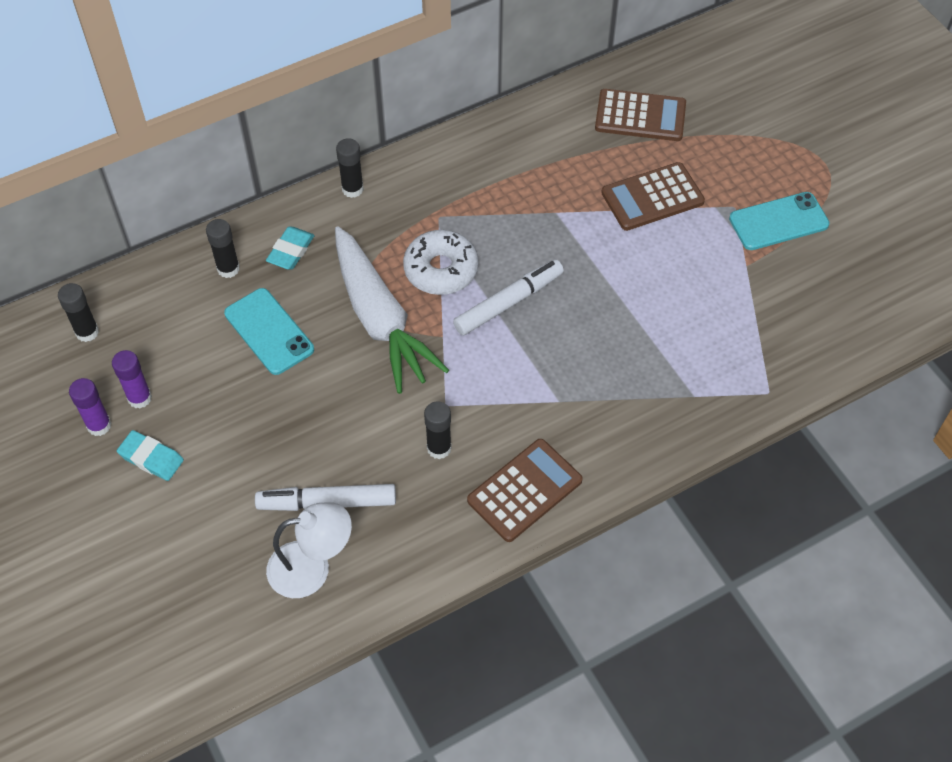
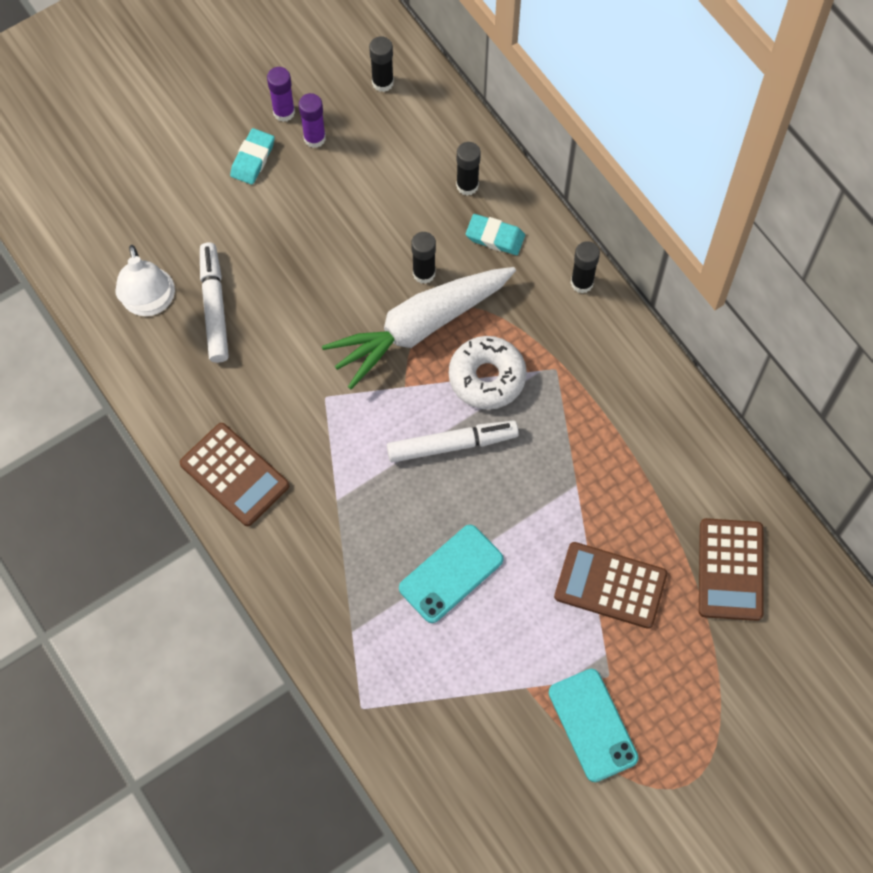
camera: 85 degrees right, 10 degrees up
(269, 331) = (396, 232): turquoise phone -> turquoise phone (451, 574)
(439, 448) = (276, 395): black glue stick -> black glue stick (424, 273)
(508, 303) = (451, 444): white marker -> white marker turned 60 degrees counterclockwise
(652, 197) = (610, 585): brown calculator -> brown calculator turned 45 degrees counterclockwise

